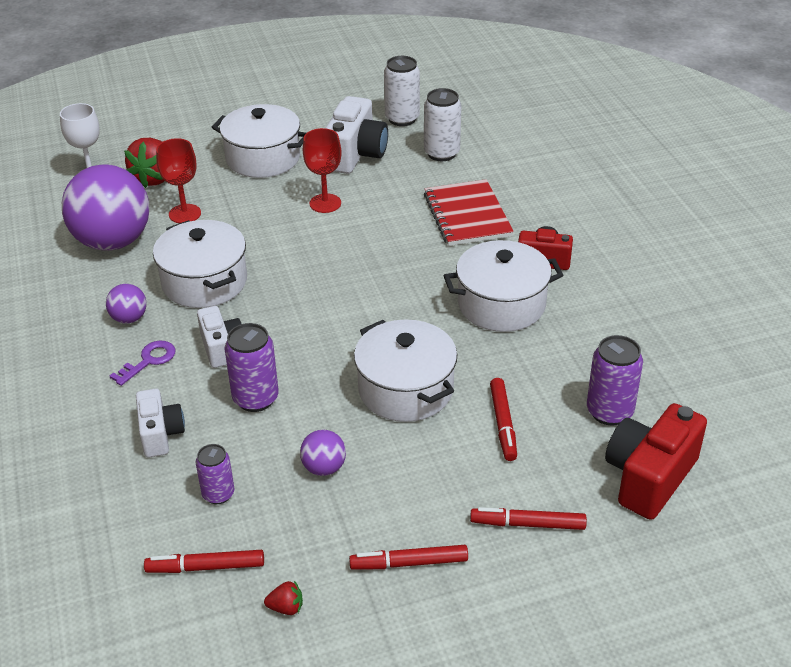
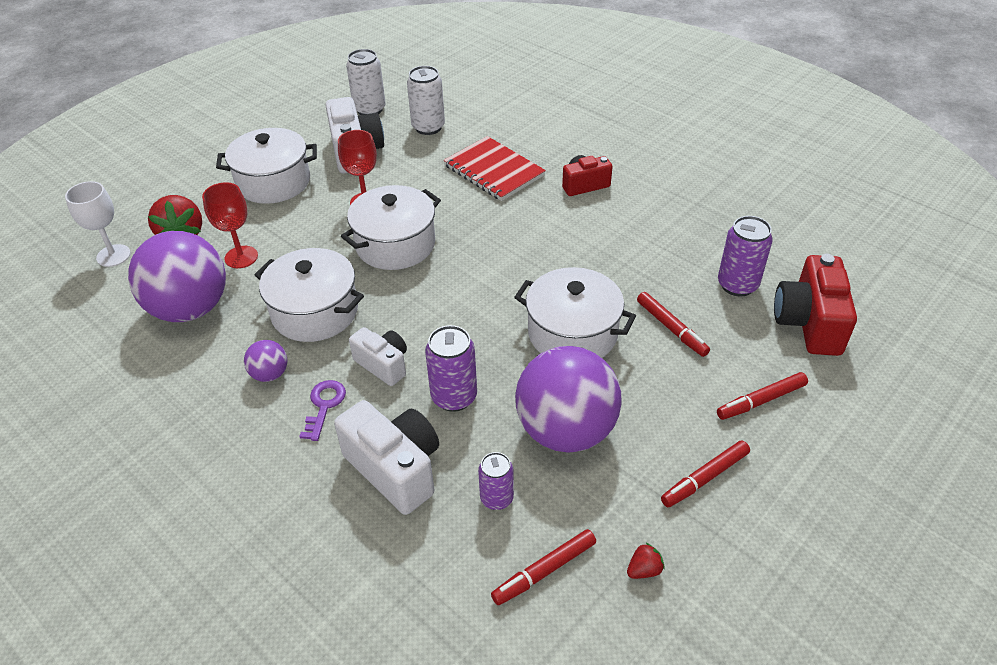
camera: 30 degrees left, 5 degrees up
(160, 434) = (395, 469): white camera -> white camera, size x1.63
(324, 468) = (566, 430): purple ball -> purple ball, size x2.29
(501, 304) = (584, 233): white pot -> white pot (395, 244)

